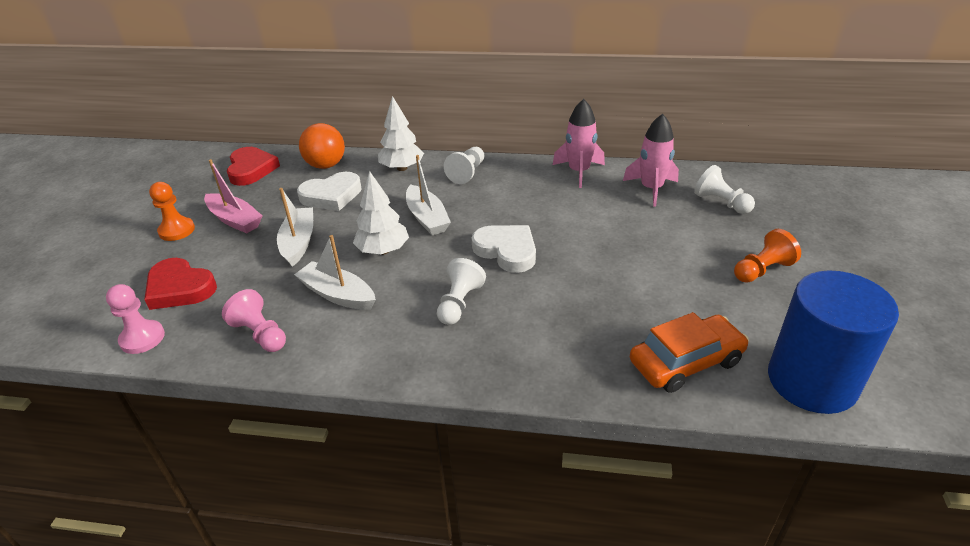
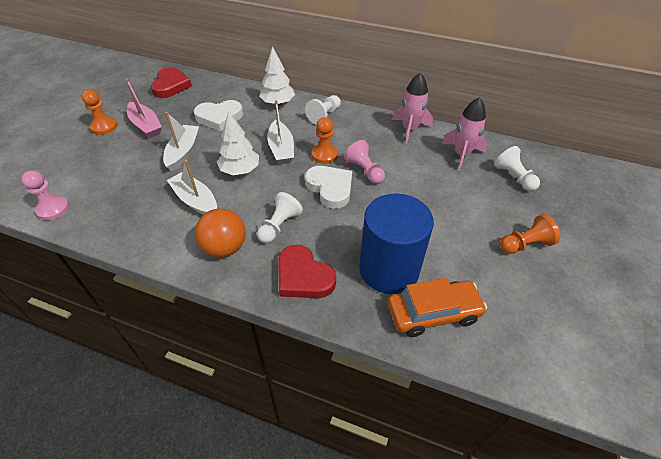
camera: 10 degrees right, 10 degrees up
(180, 288) = (91, 174): red heart -> red heart (303, 276)
(260, 334) = (132, 222): pink pawn -> pink pawn (364, 171)
(326, 165) = (224, 91): orange ball -> orange ball (225, 248)
(485, 216) = (324, 155): none -> orange pawn
(811, 381) = (529, 352): blue cylinder -> blue cylinder (389, 269)

